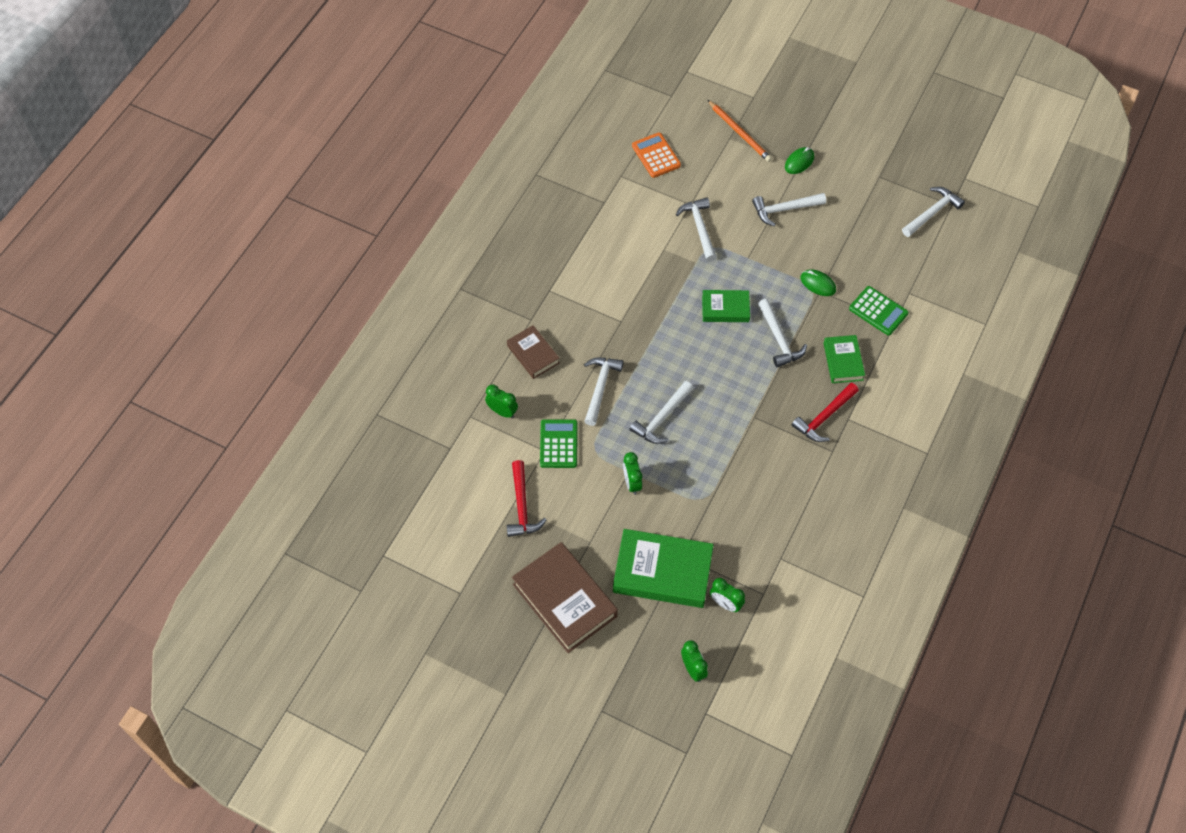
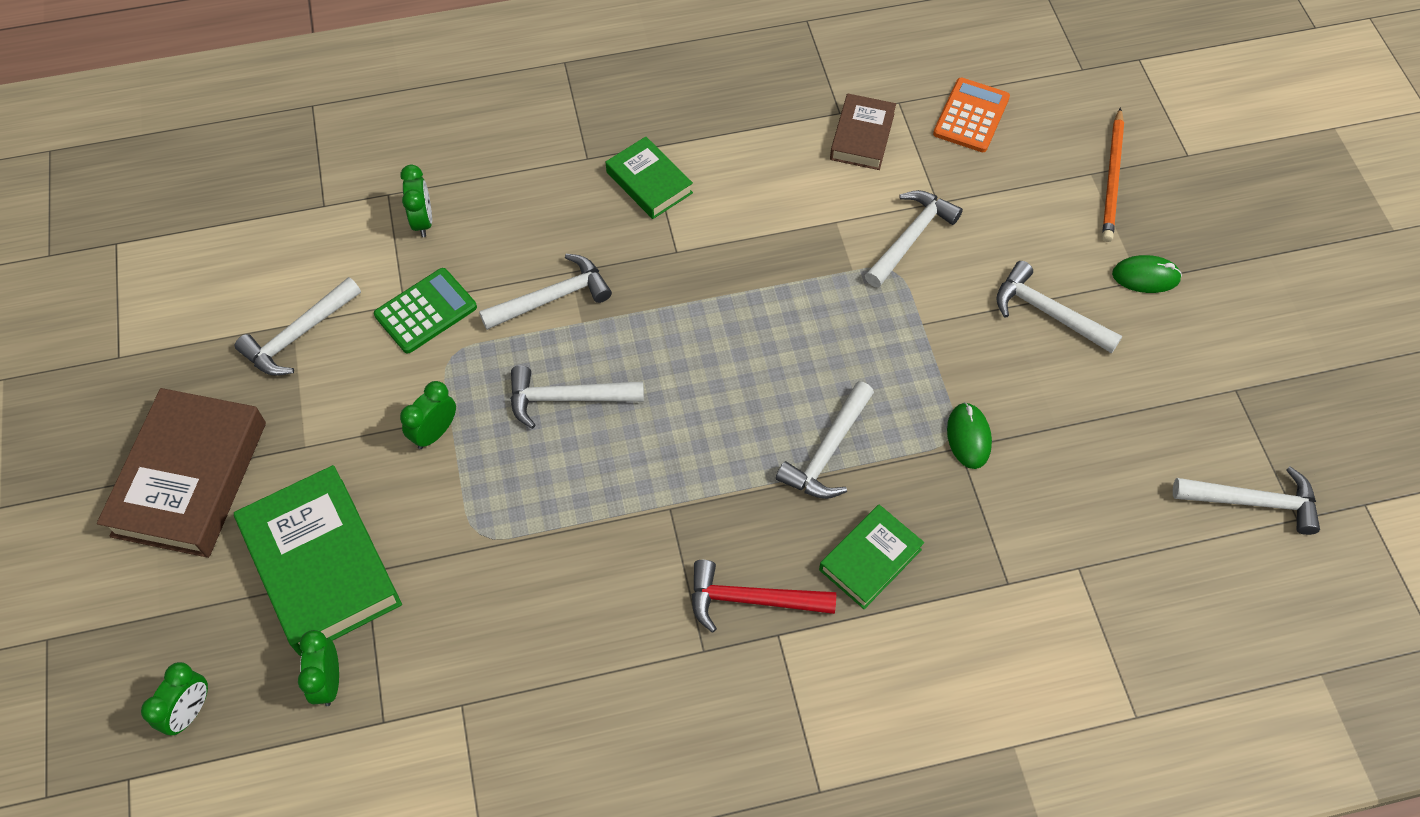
camera: 50 degrees right, 0 degrees up
(522, 506) = (298, 335): red hammer -> white hammer
(533, 354) = (537, 195): brown book -> brown book (862, 137)
(725, 309) = (813, 353): green book -> green book (649, 182)
(878, 311) = (1003, 547): green calculator -> none

